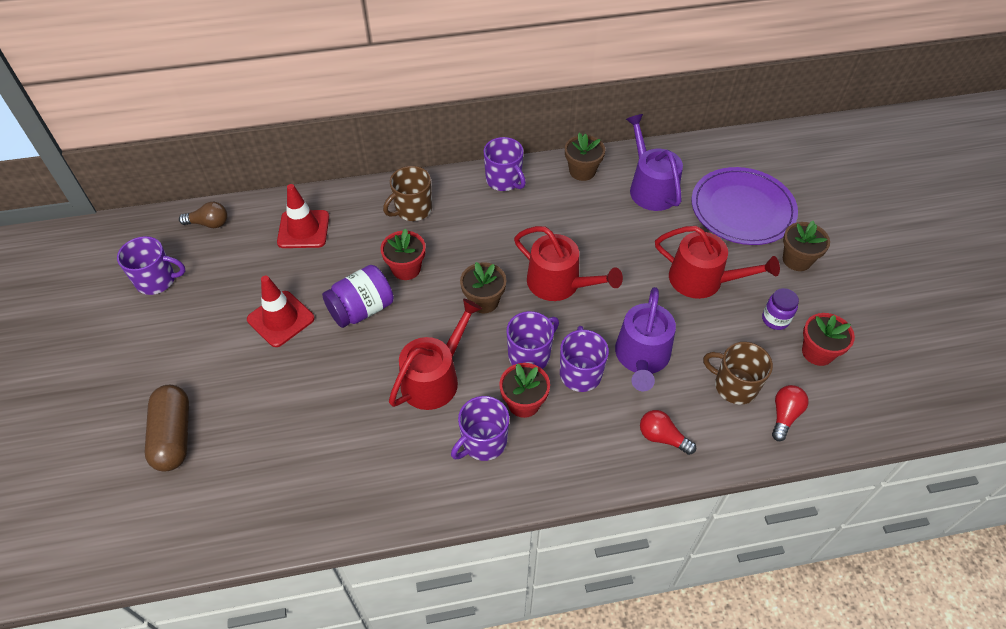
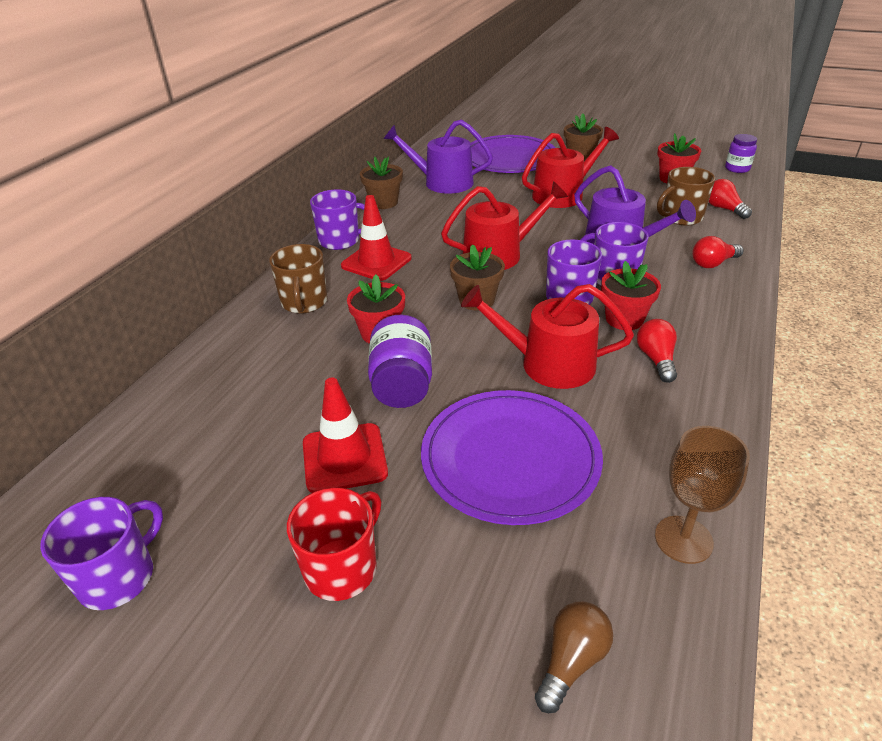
camera: 55 degrees left, 15 degrees down
(174, 435) = (445, 657): brown capsule -> none
(205, 364) = (342, 568): none -> red mug
(209, 223) = (93, 476): brown light bulb -> brown light bulb (571, 661)
(303, 229) = (225, 390): red traffic cone -> red traffic cone (376, 262)
(306, 516) = (683, 539): none -> brown goblet
(326, 399) = (510, 458): none -> purple plate
(434, 378) = (548, 364): red watering can -> red watering can turned 60 degrees counterclockwise
(483, 442) = (656, 359): purple mug -> red light bulb
(775, 319) = (629, 182): purple jar -> purple jar (737, 169)

